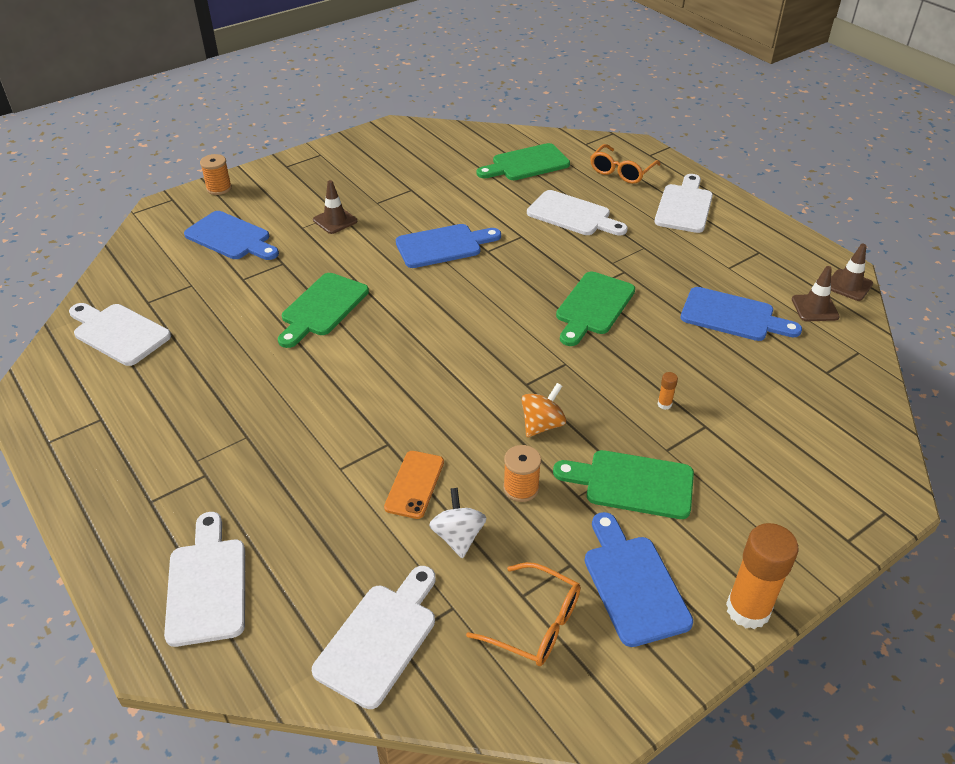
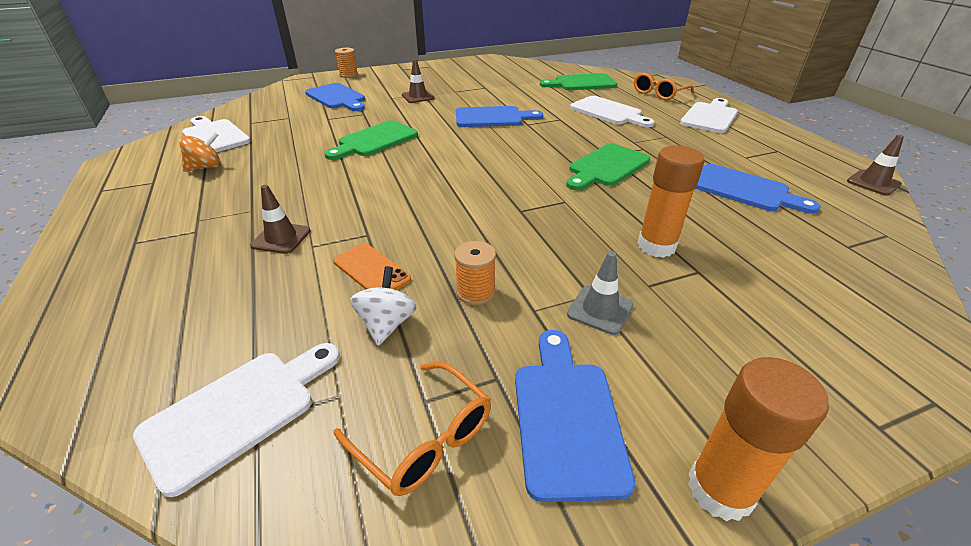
camera: 15 degrees right, 5 degrees down
(207, 585) = (117, 318): white cutting board -> none
(414, 484) = (371, 270): orange phone -> orange phone turned 75 degrees counterclockwise
(542, 425) = (522, 243): orange spinning top -> orange spinning top (206, 167)
(632, 484) = (600, 310): green cutting board -> grey traffic cone
(664, 404) = (656, 246): orange glue stick -> orange glue stick, size x2.45
(815, 308) = (835, 195): brown traffic cone -> brown traffic cone (281, 238)

